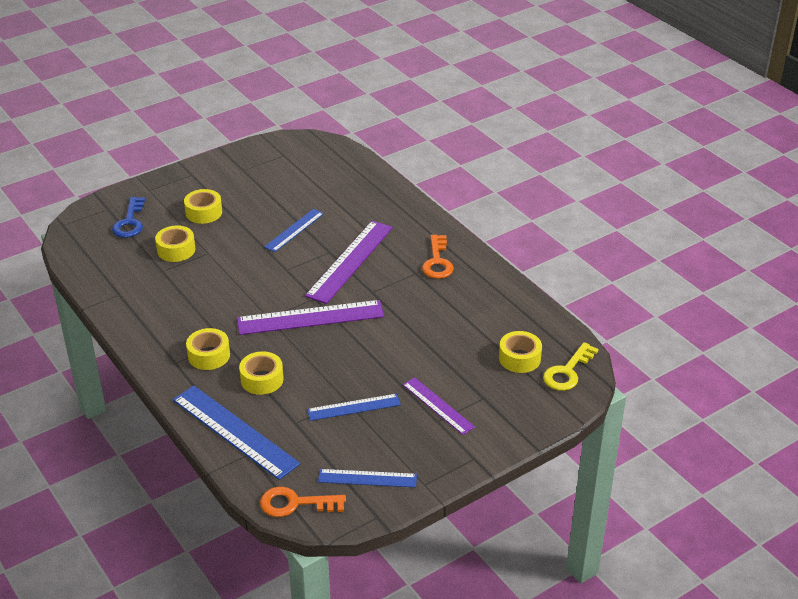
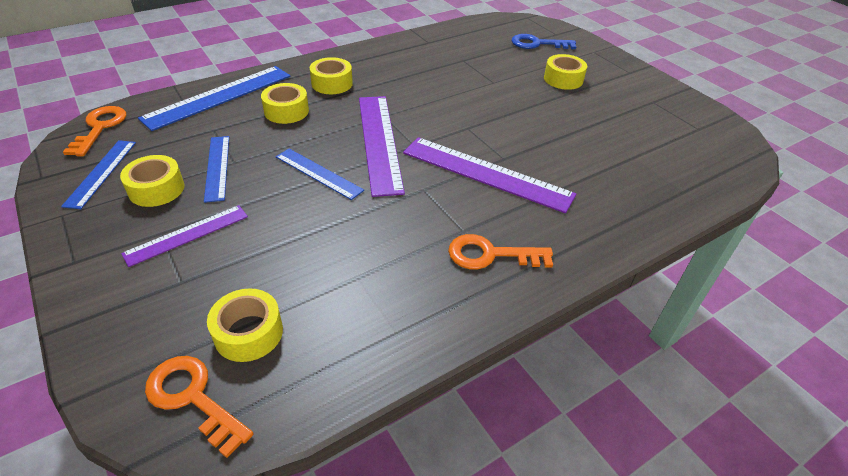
camera: 90 degrees right, 5 degrees up
(176, 250) = (496, 66): yellow tape -> yellow tape (156, 189)
(294, 230) = (543, 134): blue ruler -> blue ruler (318, 173)
(567, 371) = (193, 398): yellow key -> orange key

